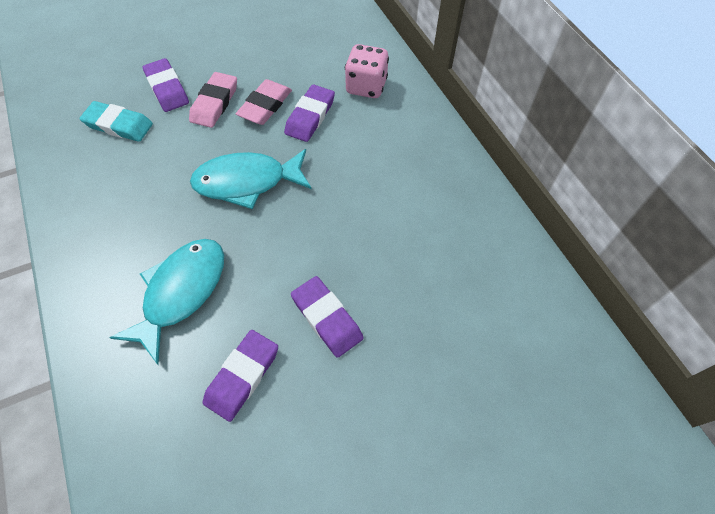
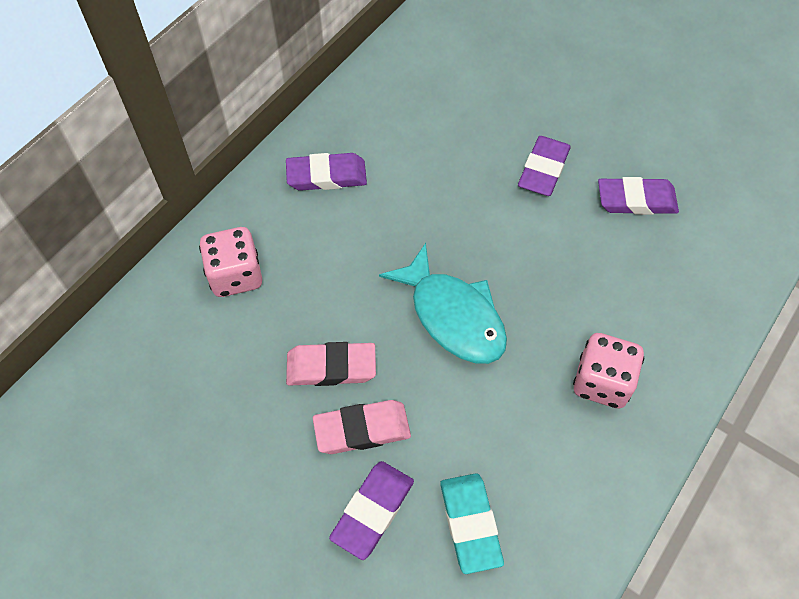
camera: 120 degrees left, 0 degrees up
(127, 240) = (602, 382): none -> pink dice
(181, 292) = (610, 292): turquoise fish -> none
(310, 116) = (320, 308): purple eraser -> purple eraser (326, 176)

